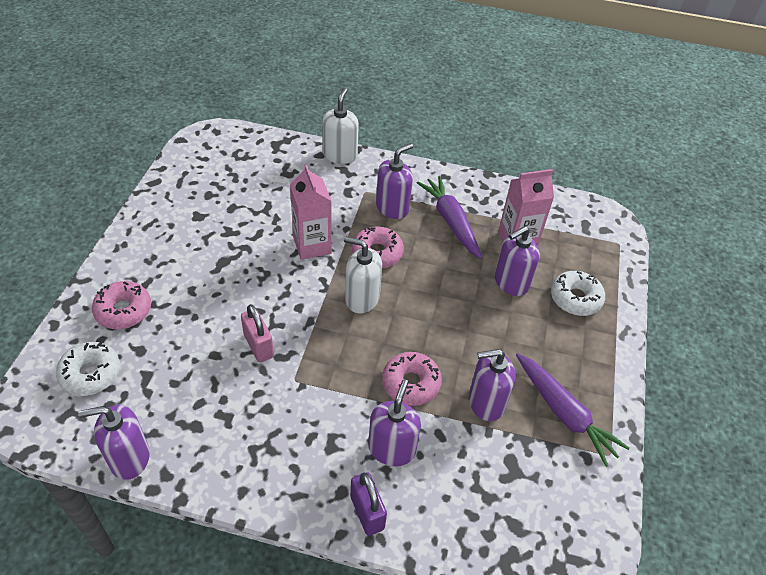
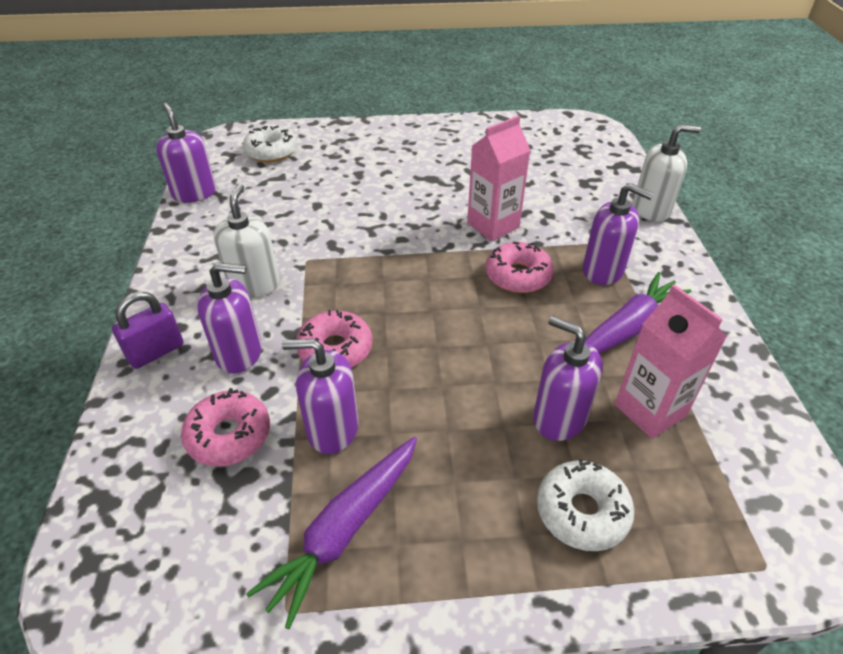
camera: 75 degrees right, 5 degrees down
(123, 310) = (343, 146): pink donut -> pink donut (229, 435)
(258, 346) = (338, 226): pink padlock -> none
(362, 298) = (440, 280): white soap dispenser -> white soap dispenser (254, 284)
(486, 402) = (332, 429): purple soap dispenser -> purple soap dispenser turned 60 degrees counterclockwise

